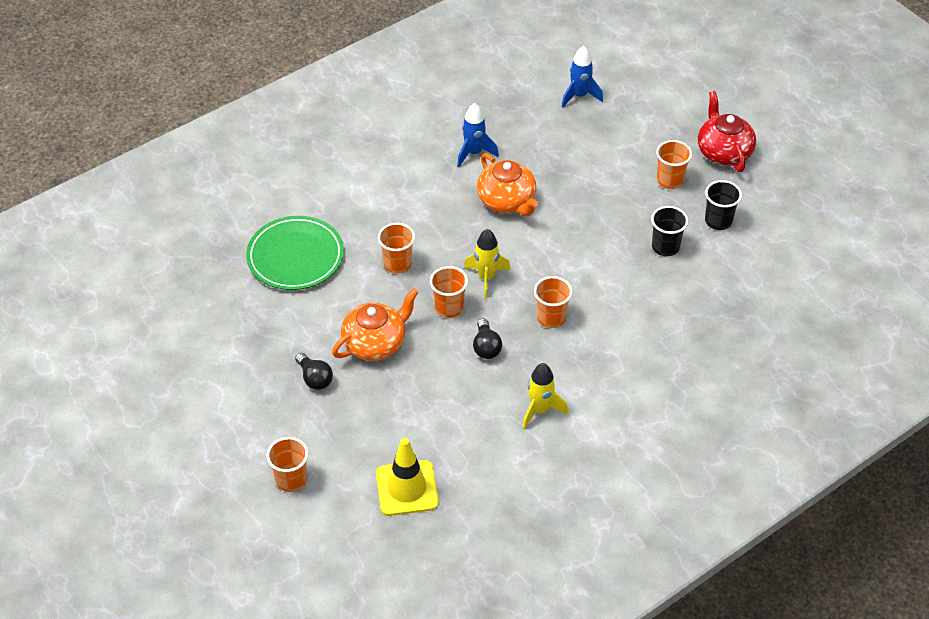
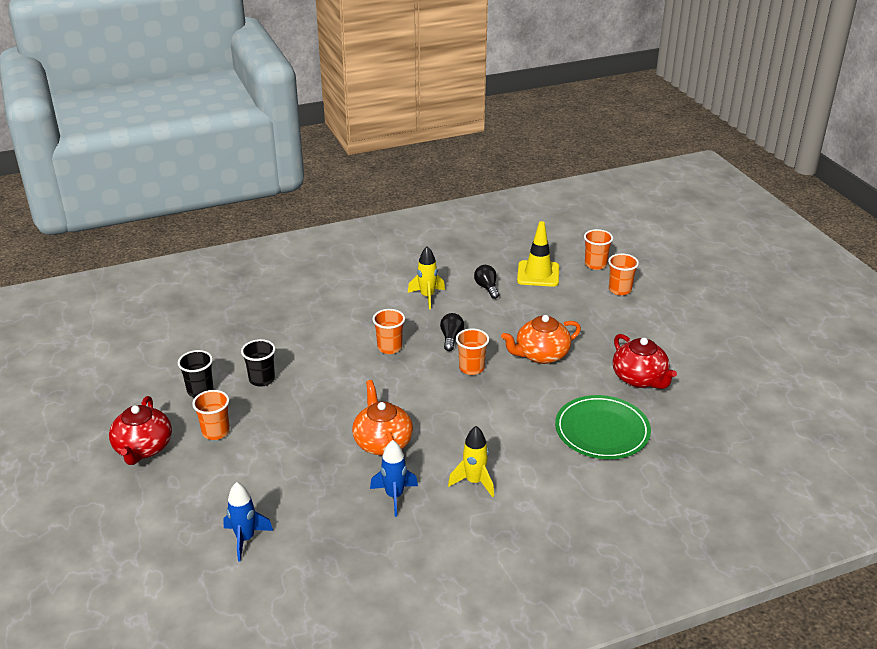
camera: 165 degrees left, 15 degrees down
(259, 331) = (639, 379): none -> red teapot
(314, 378) = (595, 341): black light bulb -> black light bulb (487, 288)
(397, 264) = (506, 408): orange cup -> orange cup (595, 264)
(486, 278) = (430, 384): yellow rocket -> yellow rocket (474, 482)

